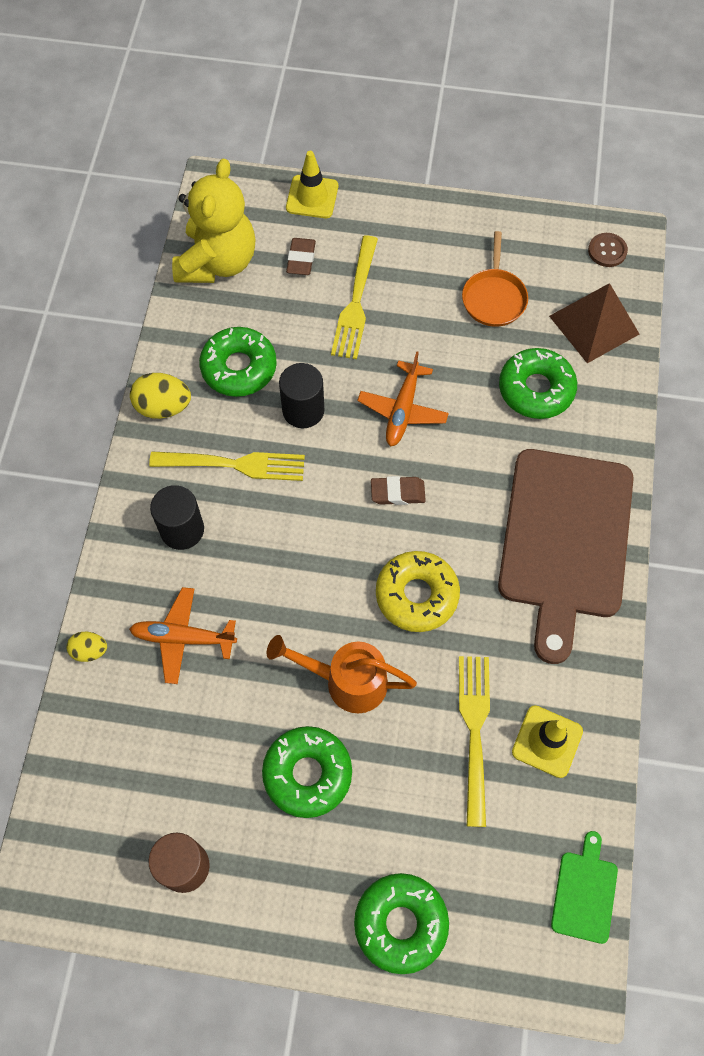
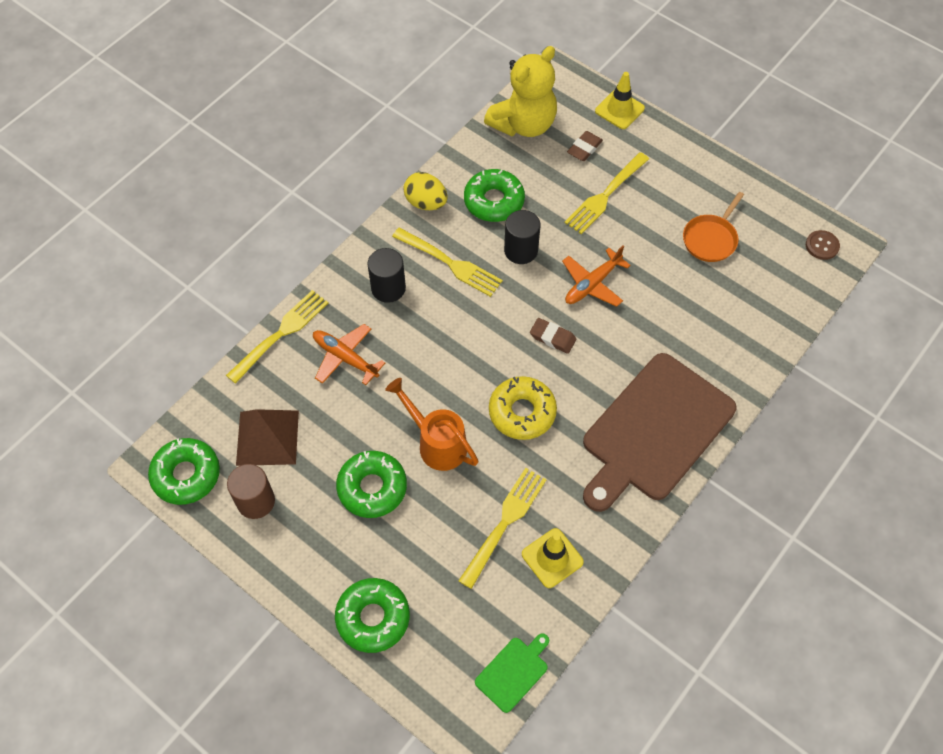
camera: 30 degrees right, 5 degrees down
(90, 651) = (280, 334): yellow egg -> yellow fork
(536, 389) = (701, 317): green donut -> green donut (186, 475)
(594, 325) = (776, 293): brown pyramid -> brown pyramid (267, 437)

